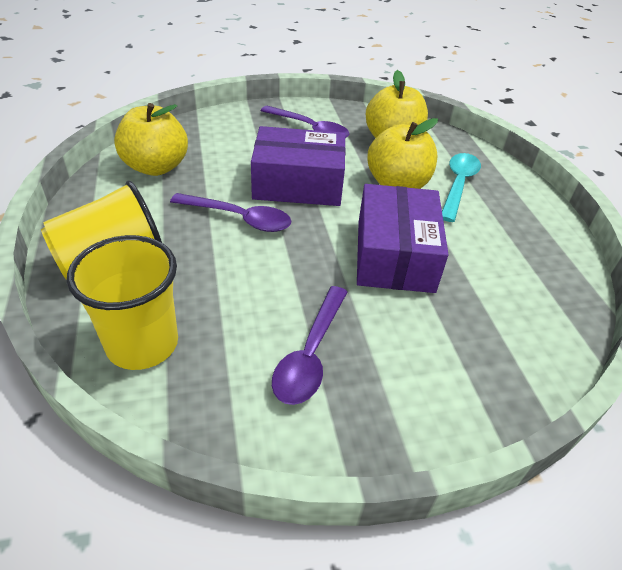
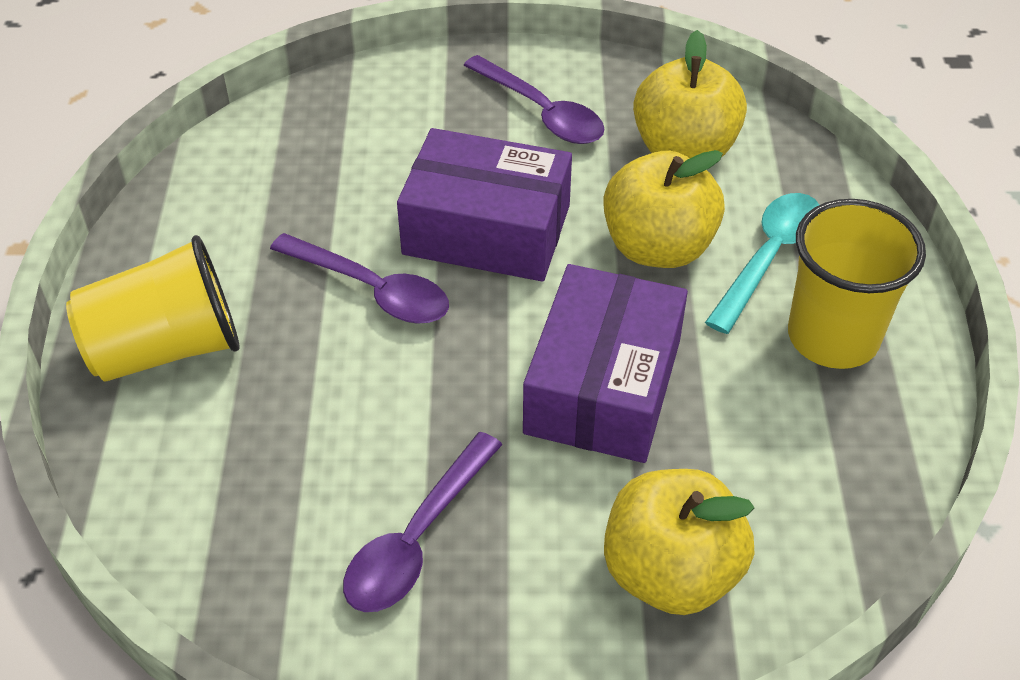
camera: 15 degrees right, 5 degrees up
(142, 344) = (185, 489): yellow cup -> yellow cup (832, 337)
(156, 167) = (262, 175): yellow apple -> yellow apple (671, 572)

